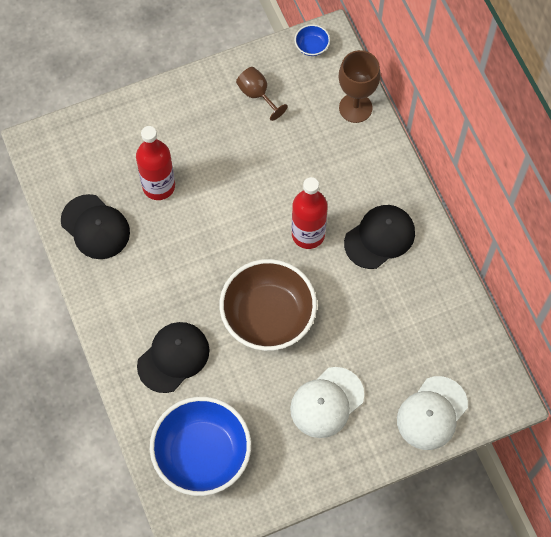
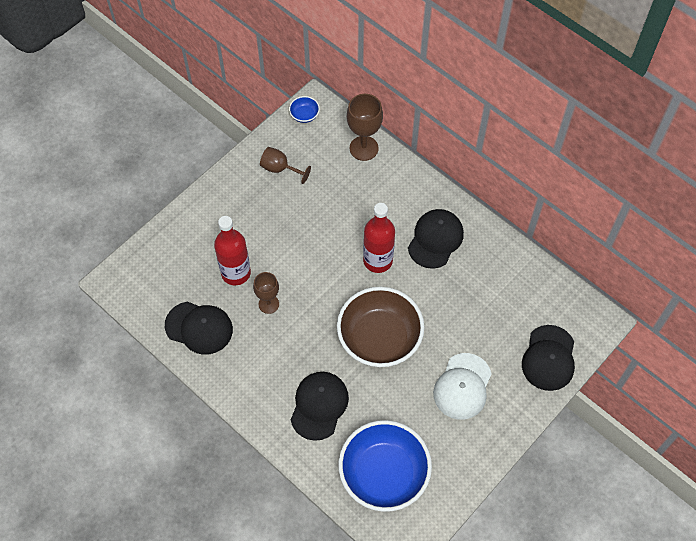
camera: 25 degrees left, 5 degrees down
(175, 232) = (268, 304): none -> brown goblet
(432, 413) = (549, 358): white cap -> black cap

